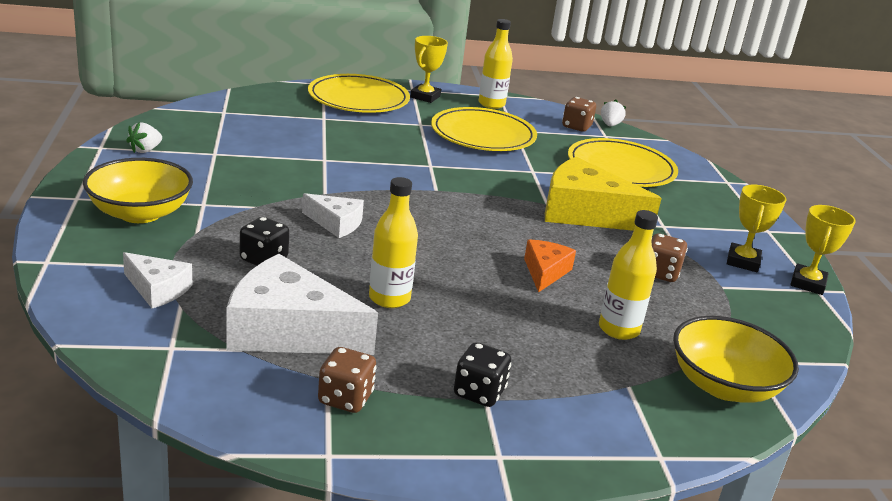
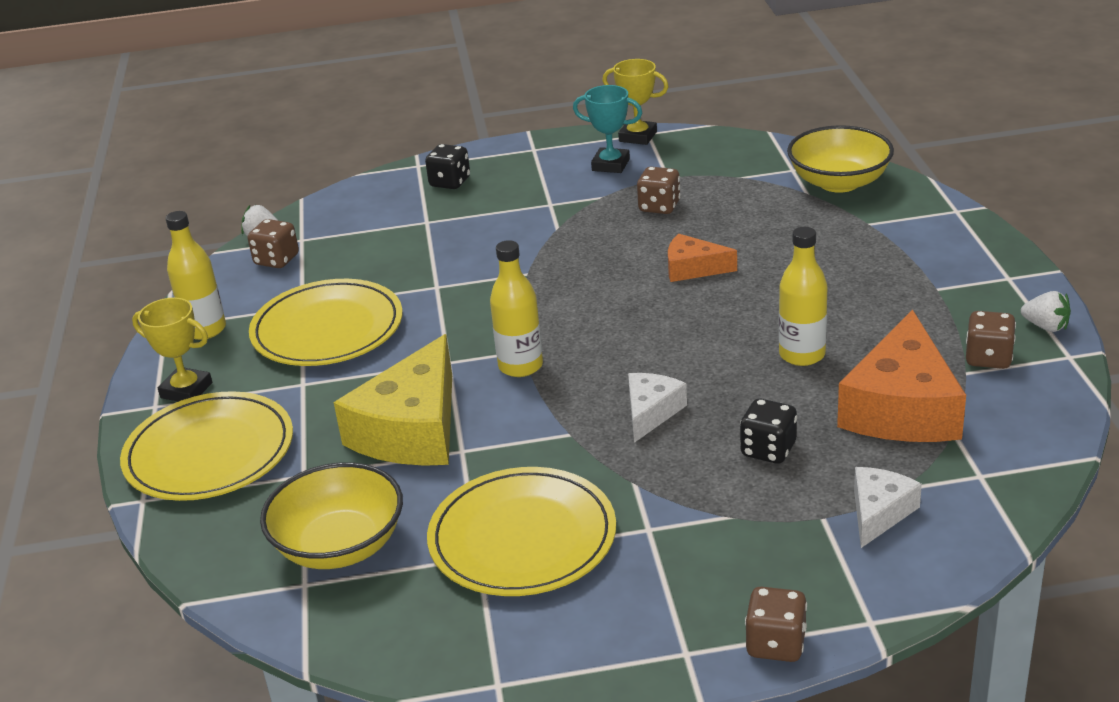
camera: 85 degrees left, 5 degrees up
(57, 225) = (776, 644): none -> brown dice
(140, 213) = (702, 577): yellow bowl -> yellow bowl (339, 546)
(145, 150) = (492, 630): white strawberry -> white strawberry (1045, 326)
(288, 330) = (902, 407): white cheese -> orange cheese
(479, 393) = (930, 292): black dice -> black dice (450, 182)
(585, 213) = (541, 249): yellow cheese -> yellow cheese (412, 430)
(618, 329) = (780, 228): yellow bottle -> yellow bottle (520, 366)
(621, 168) = (404, 228): yellow plate -> yellow plate (522, 538)
(743, 261) = (611, 165): yellow trophy -> turquoise trophy

